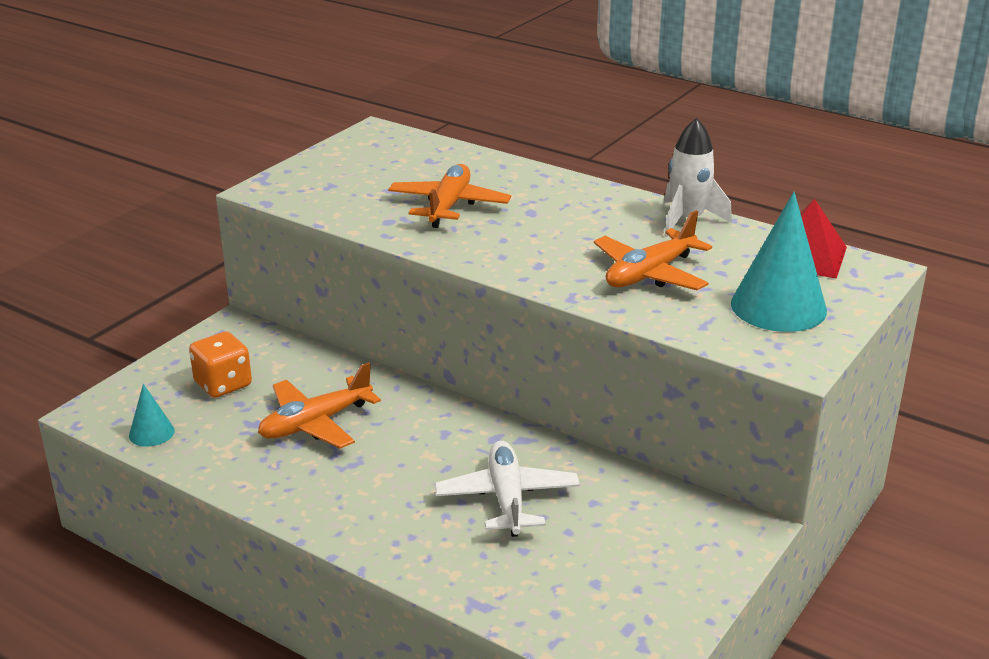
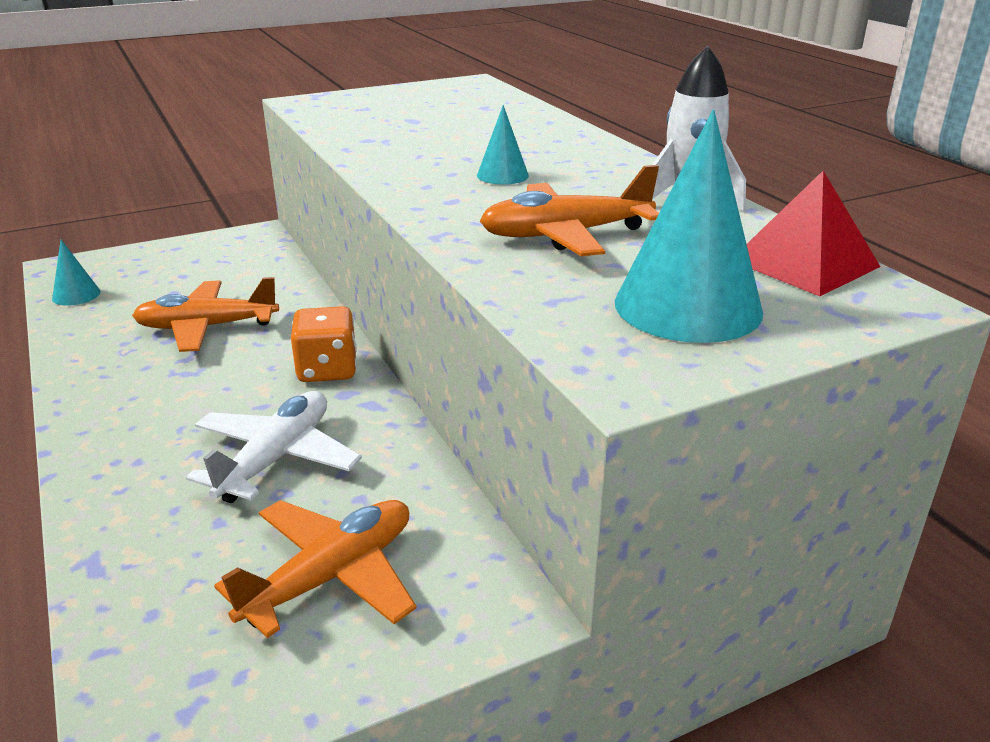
camera: 30 degrees right, 0 degrees up
(223, 384) = (183, 274): orange dice -> orange dice (327, 370)
(449, 206) = (443, 139): orange plane -> orange plane (331, 576)
(542, 232) = (502, 175): none -> turquoise cone

